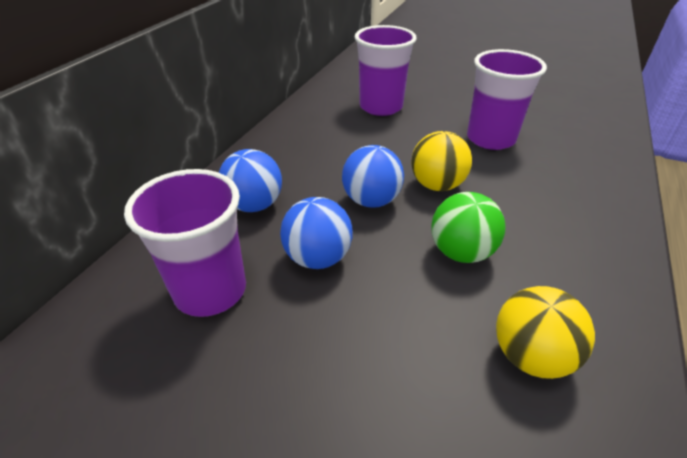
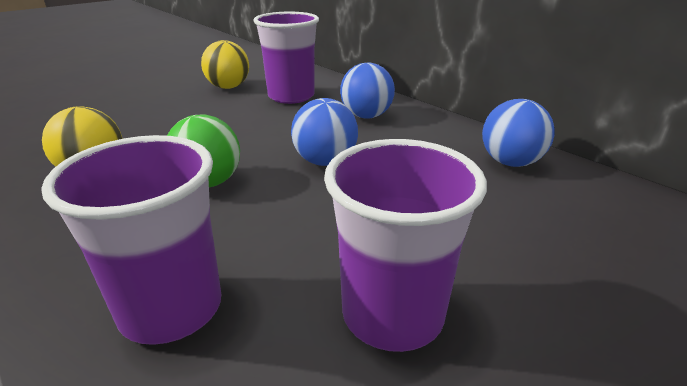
camera: 115 degrees right, 10 degrees down
(318, 258) = (280, 126): blue ball -> blue ball (510, 162)
(381, 107) = (559, 230): purple cup -> purple cup (171, 308)
(437, 185) = (314, 206): yellow ball -> yellow ball (228, 87)

